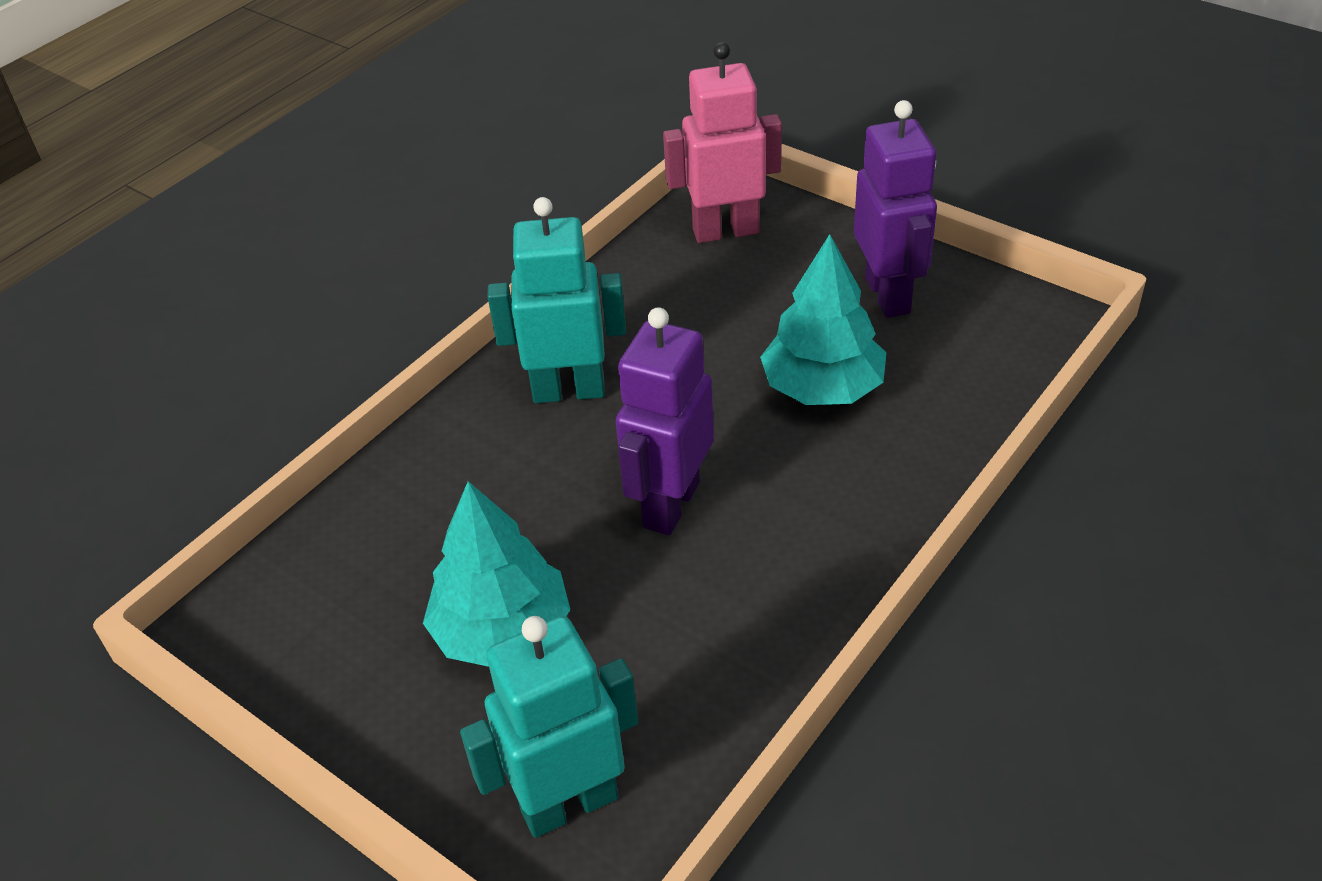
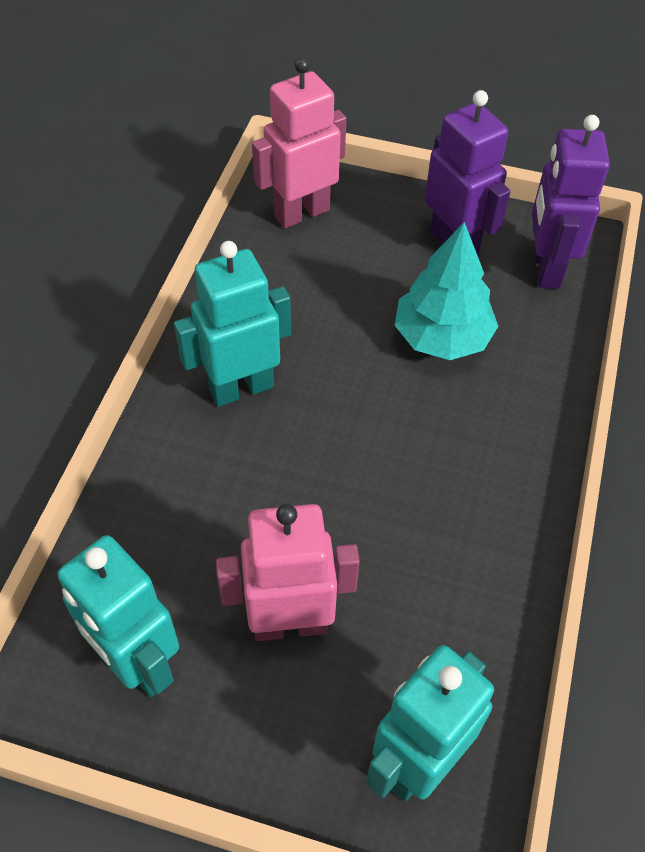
camera: 25 degrees left, 10 degrees up
(329, 624) = (138, 663): none -> turquoise robot
(502, 630) = (290, 623): turquoise tree -> pink robot
(670, 504) = (372, 471): purple robot -> purple robot (545, 268)

